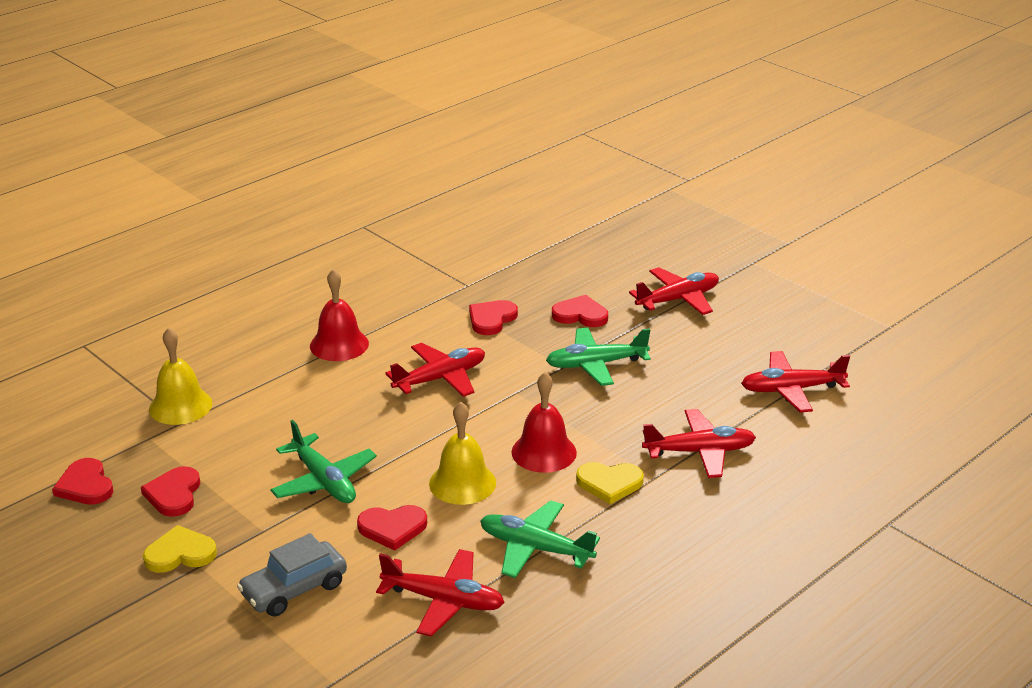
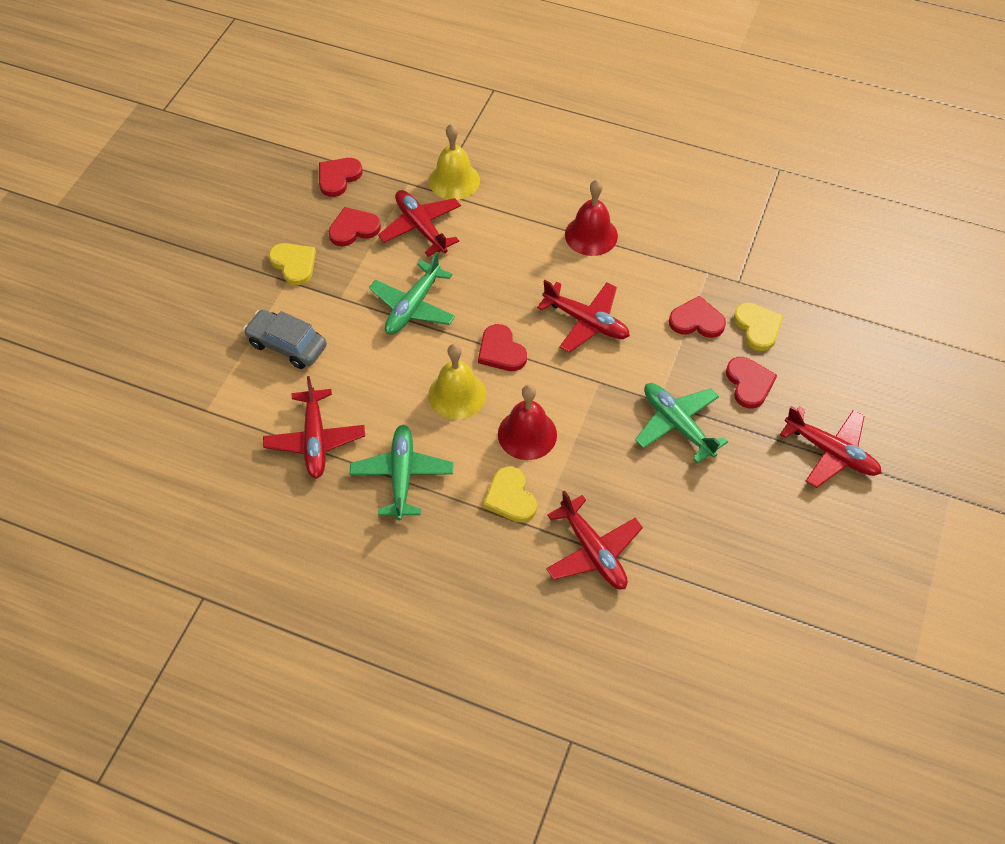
camera: 65 degrees right, 25 degrees up
(392, 528) = (380, 373): red heart -> red heart (501, 351)
(525, 292) = (758, 327): none -> yellow heart
(791, 390) = (736, 598): red plane -> red plane (421, 227)

